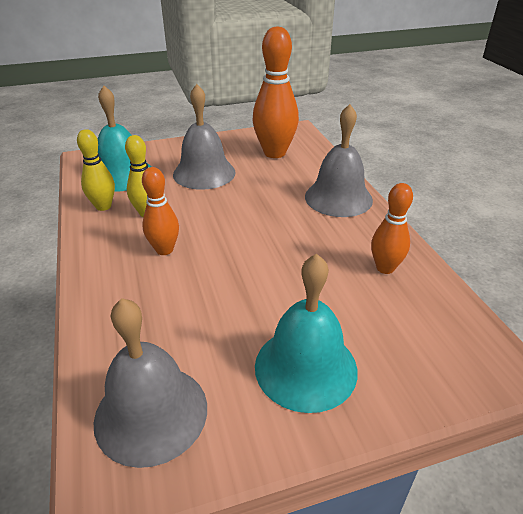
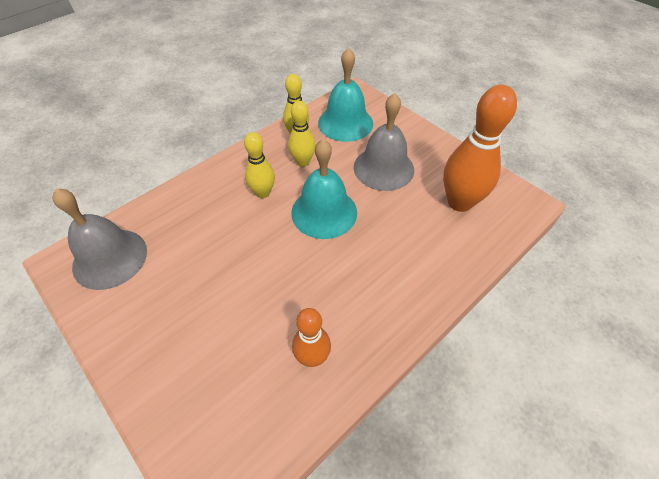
camera: 65 degrees right, 15 degrees up
(164, 250) = (263, 193): orange bowling pin -> yellow bowling pin
(305, 367) = (168, 330): turquoise bell -> turquoise bell (324, 212)
(338, 198) = (410, 283): grey bell -> none

